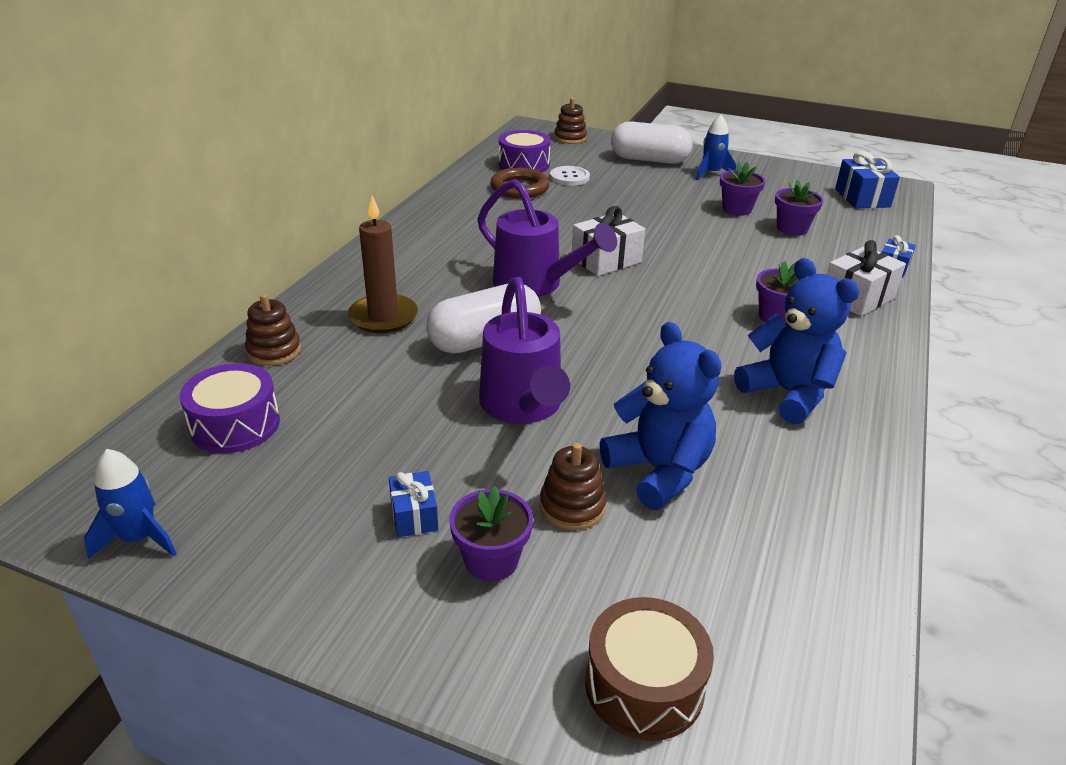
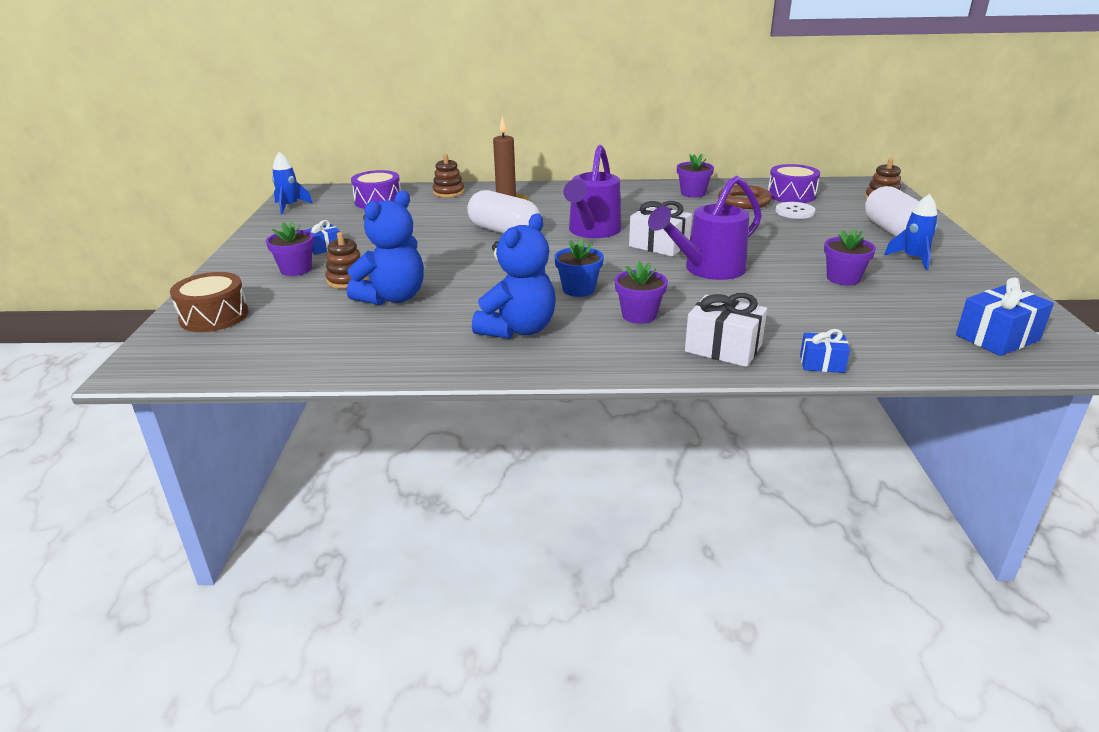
camera: 70 degrees right, 5 degrees down
(523, 406) = (438, 253): purple watering can -> purple watering can (708, 269)
(699, 333) = (578, 289): none -> blue flower pot
(792, 229) = (838, 307): purple flower pot -> purple flower pot (693, 193)

